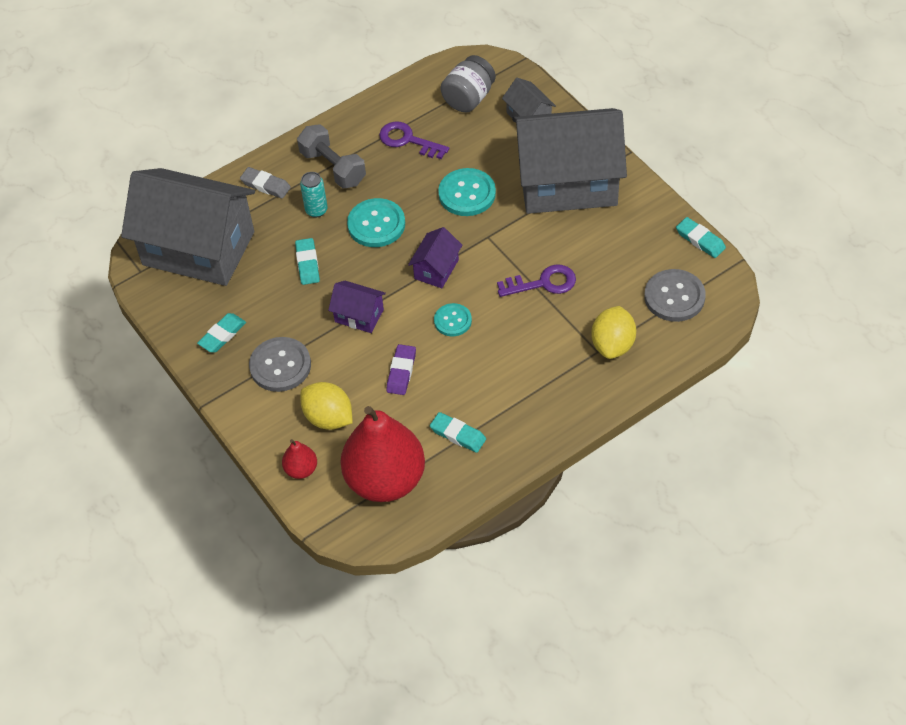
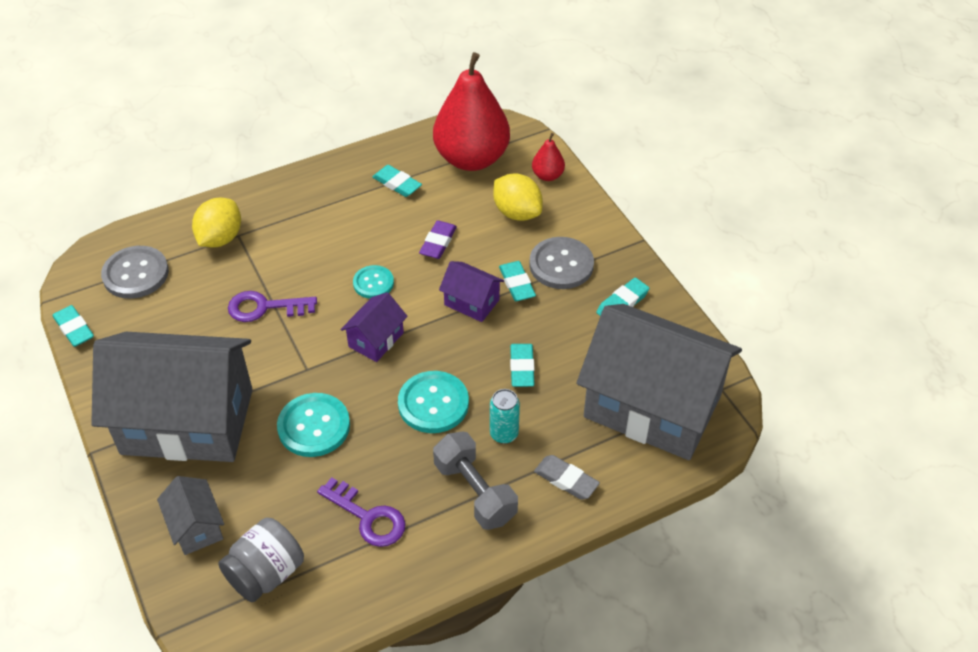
camera: 175 degrees left, 5 degrees down
(320, 340) = (517, 284): none -> turquoise eraser

